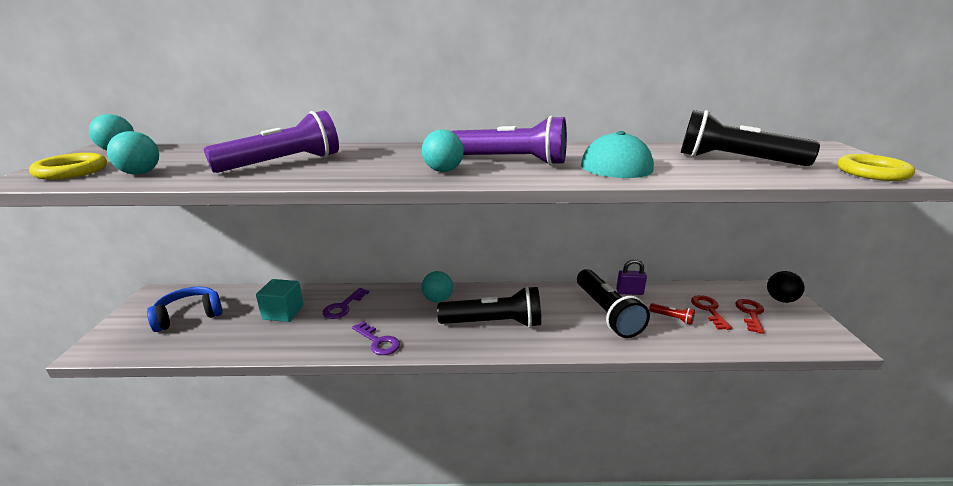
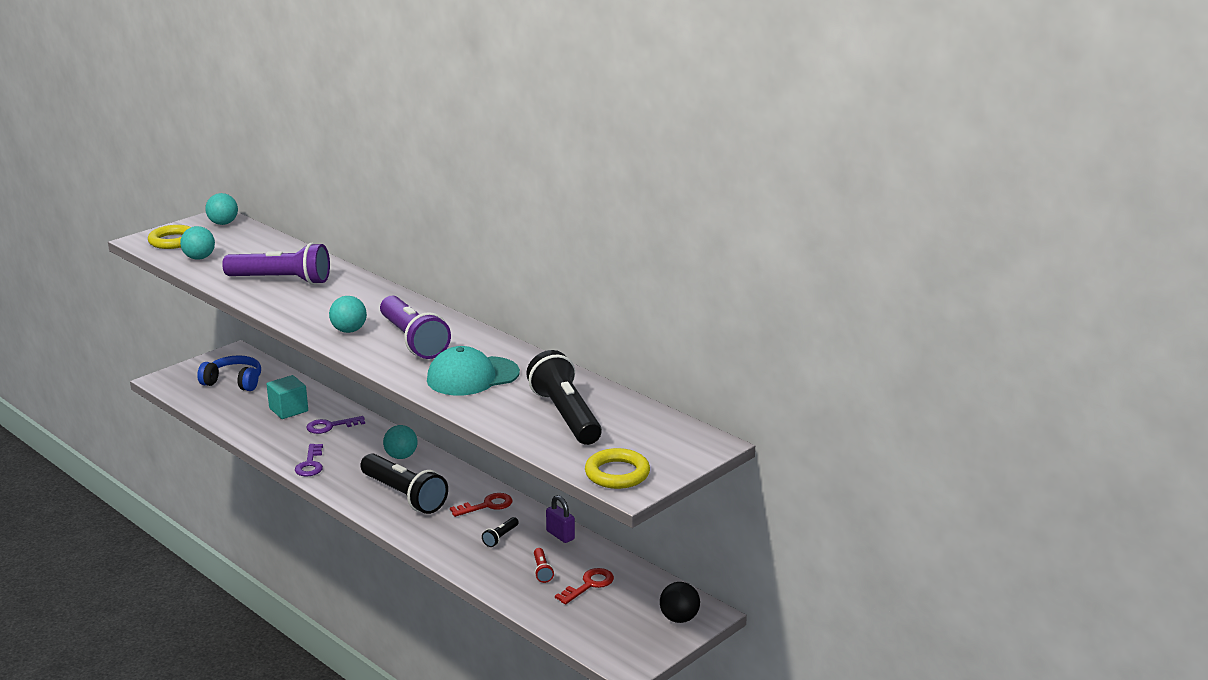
camera: 45 degrees right, 0 degrees up
(606, 313) = (500, 537): black flashlight -> black flashlight, size x0.41
(750, 314) = (617, 608): red key -> red key (487, 505)

